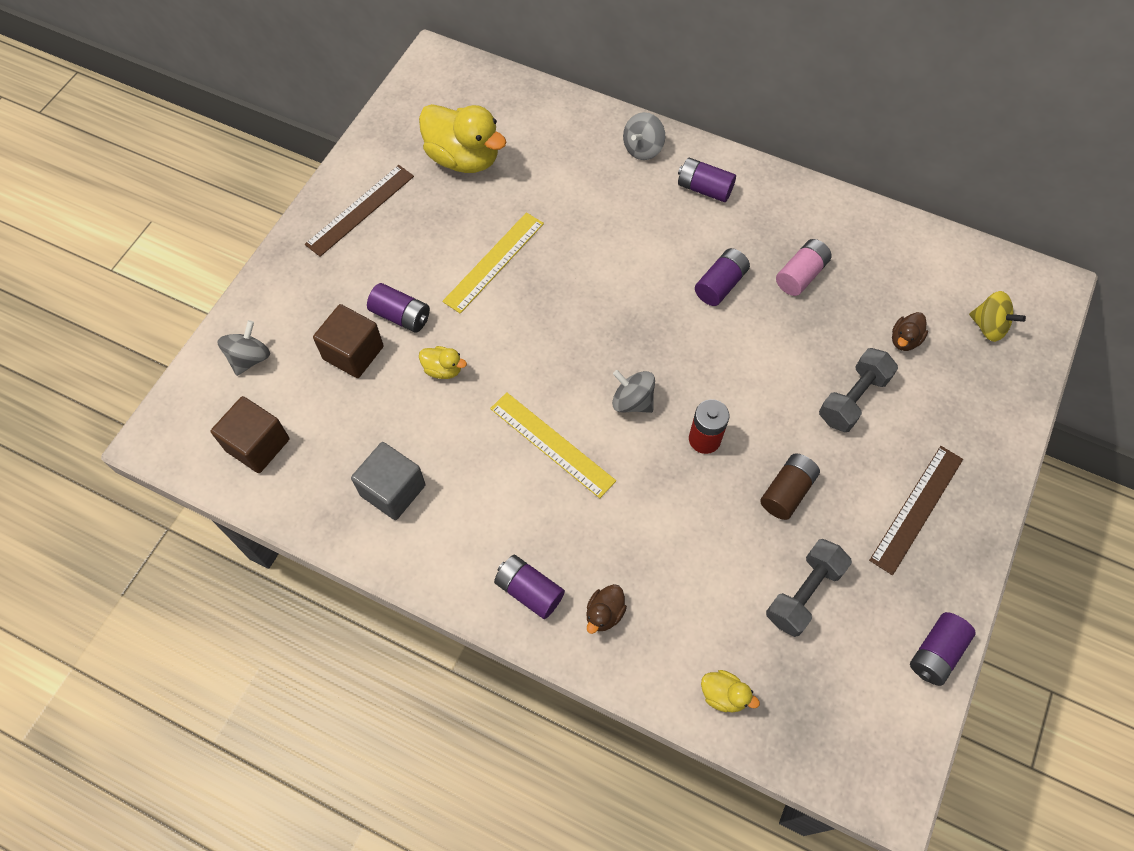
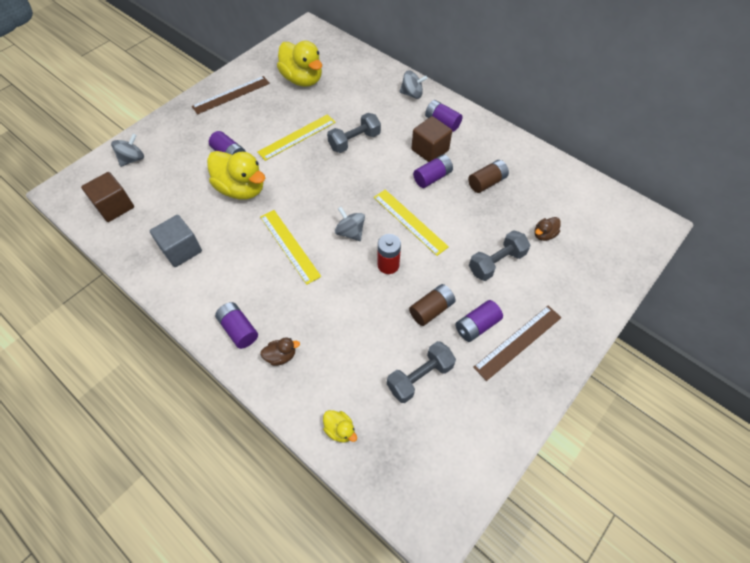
camera: 15 degrees right, 5 degrees down
(353, 353) = (193, 169): brown cube -> brown cube (430, 150)
(443, 369) = (241, 189): yellow duck -> yellow duck, size x2.19
(584, 250) = (354, 141): none -> grey dumbbell
(604, 613) = (281, 356): brown duck -> brown duck turned 150 degrees counterclockwise
(643, 149) = (412, 94): grey spinning top -> grey spinning top turned 135 degrees counterclockwise
(712, 363) = (410, 221): none -> yellow ruler
(800, 275) = (486, 182): pink battery -> brown battery
(936, 653) = (500, 441): purple battery -> purple battery (476, 326)
(988, 326) = (605, 239): yellow spinning top -> none

